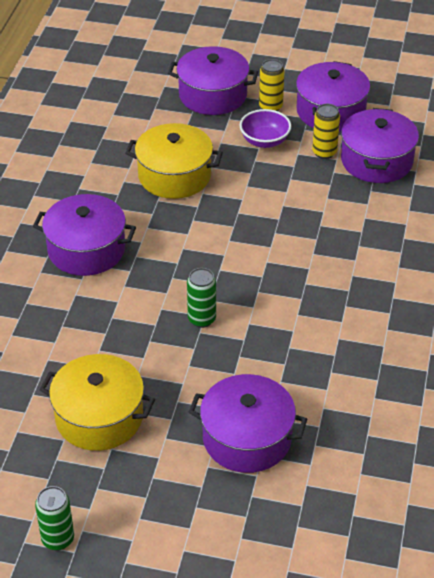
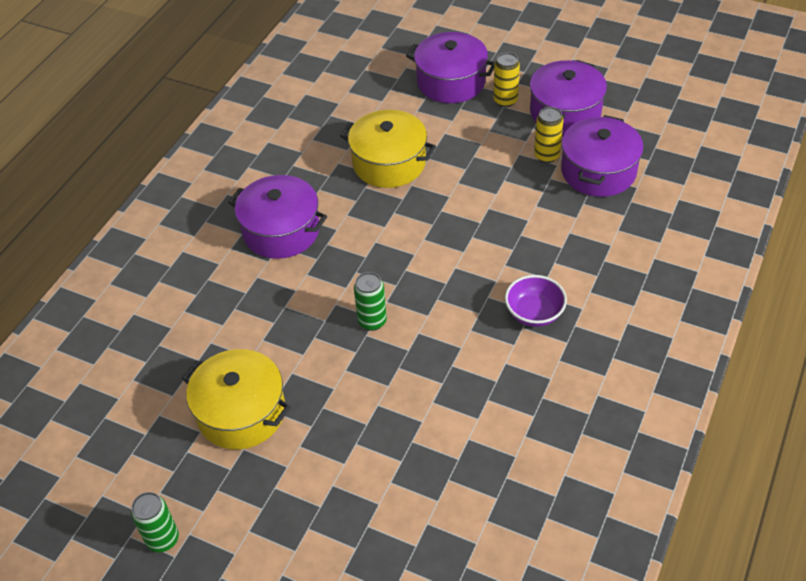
camera: 15 degrees right, 5 degrees up
(247, 438) = (380, 460): purple pot -> none
(264, 141) = (489, 136): purple bowl -> purple bowl (534, 313)

